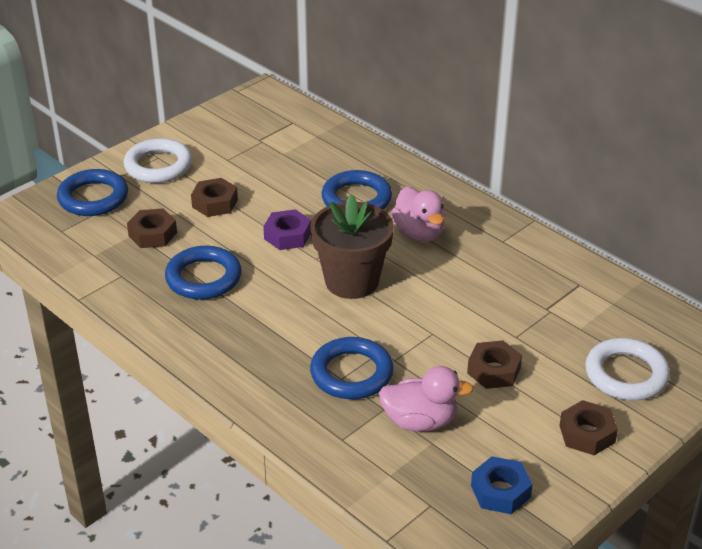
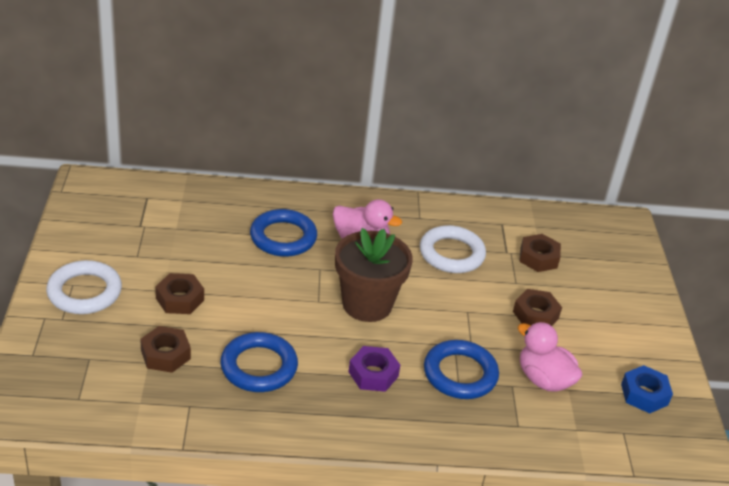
camera: 50 degrees left, 0 degrees up
(93, 198) = (65, 352): blue ring -> none
(287, 235) = (274, 295): purple nut -> purple nut (373, 374)
(420, 421) = (543, 379): pink duck -> pink duck turned 90 degrees counterclockwise
(587, 434) = (634, 324): brown nut -> brown nut (538, 258)
(626, 374) = (603, 270): white ring -> white ring (451, 254)

